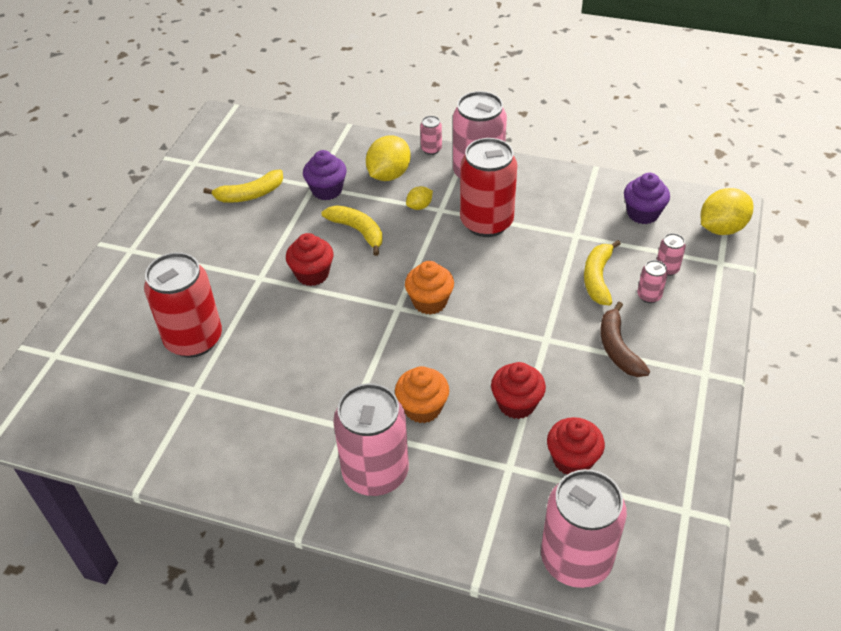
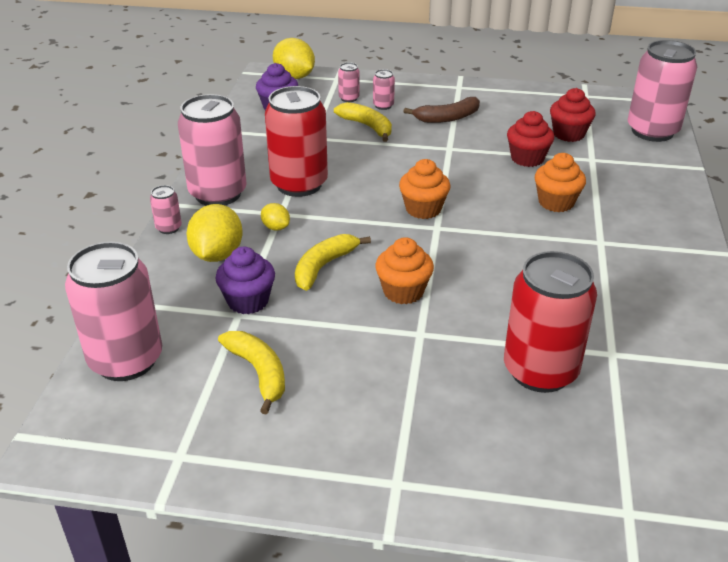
camera: 100 degrees left, 10 degrees down
(312, 274) = (403, 291): red cupcake -> orange cupcake
(375, 473) = (639, 220): pink can -> pink can (126, 360)
(389, 175) = (217, 254): yellow lemon -> yellow lemon turned 75 degrees clockwise
(597, 278) = (367, 127): yellow banana -> yellow banana turned 135 degrees counterclockwise

